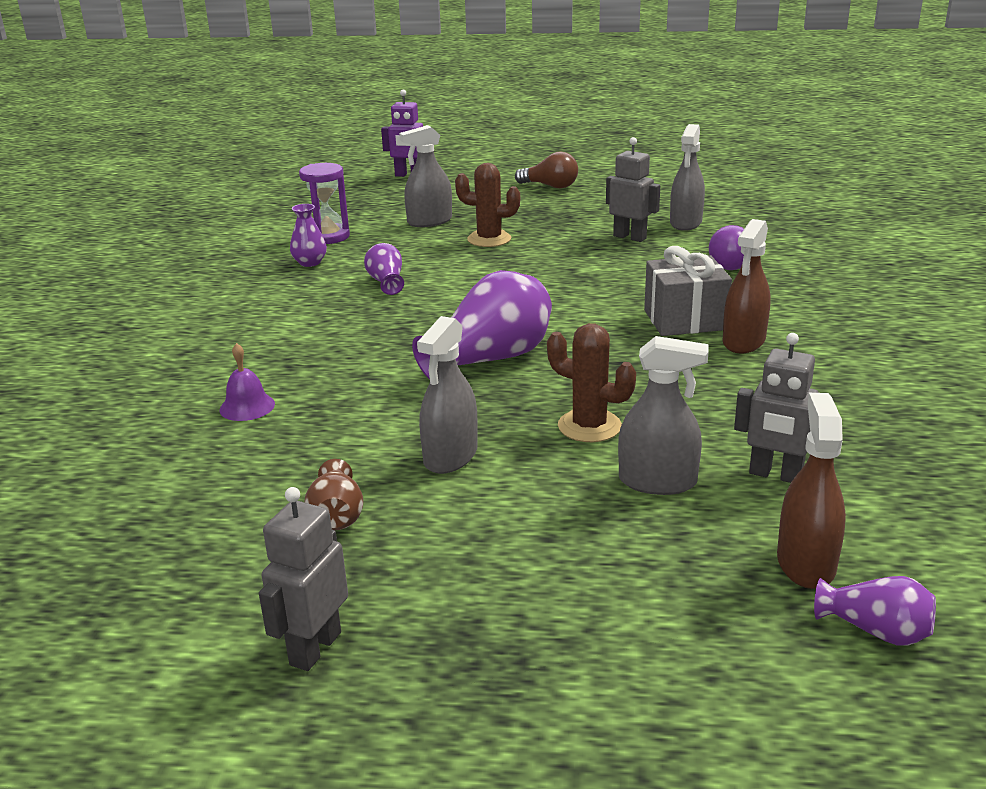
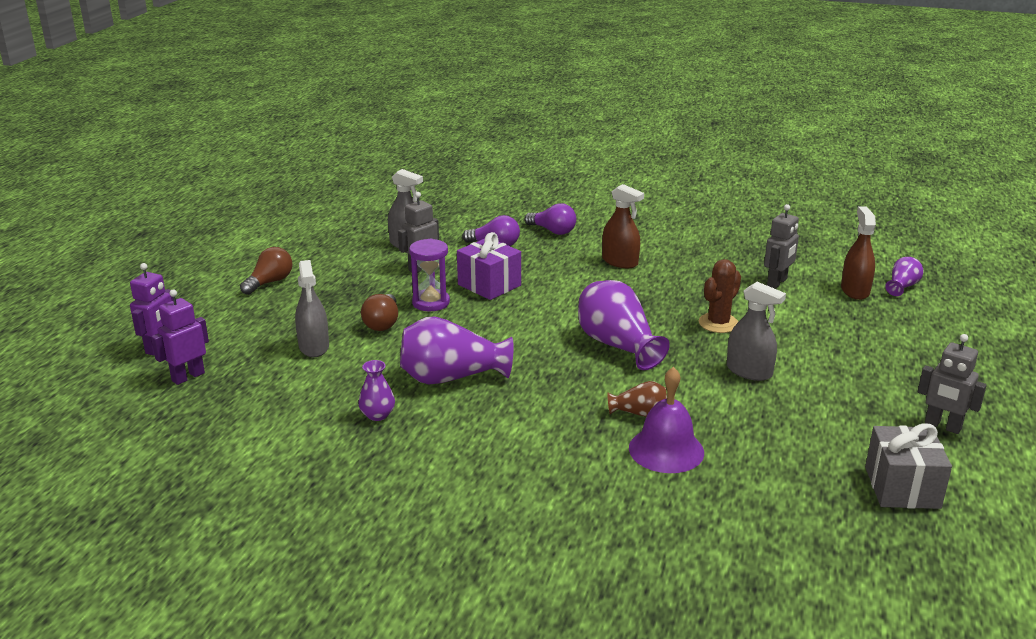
camera: 80 degrees left, 0 degrees up
(247, 406) = (666, 450): purple bell -> purple bell, size x1.72
(328, 237) = (313, 402): purple hourglass -> purple hourglass (431, 303)
(337, 515) = (816, 415): brown vase -> brown vase (639, 413)
(363, 192) = (188, 377): none -> purple robot
(386, 282) = (451, 377): purple vase -> purple vase, size x1.96
(489, 239) = (382, 323): brown cactus -> brown light bulb
(610, 273) = (489, 285): none -> purple gift
(657, 481) = (782, 313): grey spray bottle -> none
(685, 320) = (581, 273): grey gift -> grey gift (902, 487)
(805, 290) = (553, 231): none -> purple light bulb
(805, 563) = (855, 290): brown spray bottle -> brown spray bottle turned 75 degrees clockwise

